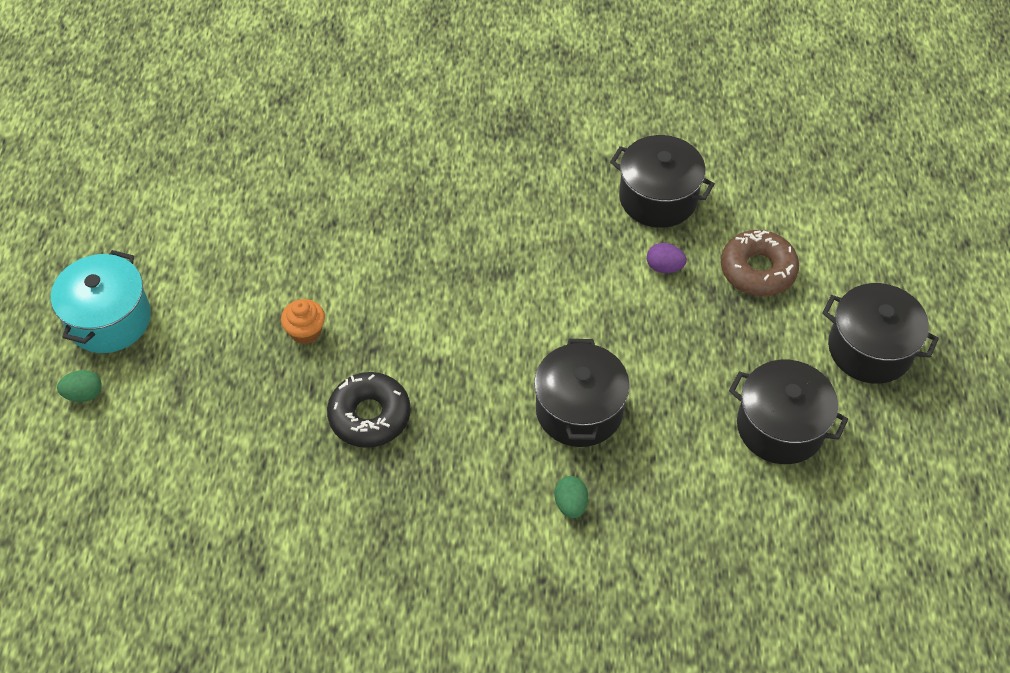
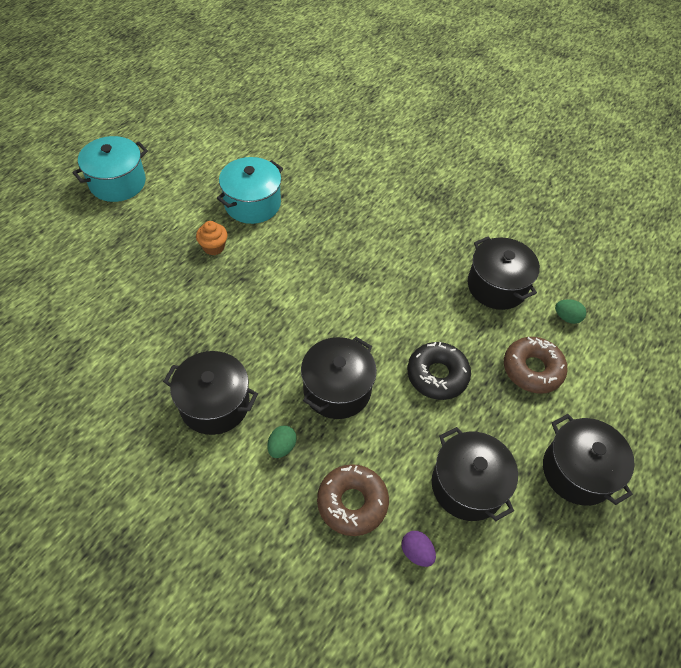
camera: 30 degrees right, 0 degrees up
(84, 394) = (69, 214): green egg -> green egg (567, 317)
(306, 252) = (252, 204): none -> turquoise pot
(370, 416) = (207, 316): black donut -> black donut (437, 375)
(462, 505) = (215, 404): none -> black pot
(664, 267) = (467, 331): purple egg -> purple egg (416, 552)
(684, 514) = (352, 503): none -> brown donut

